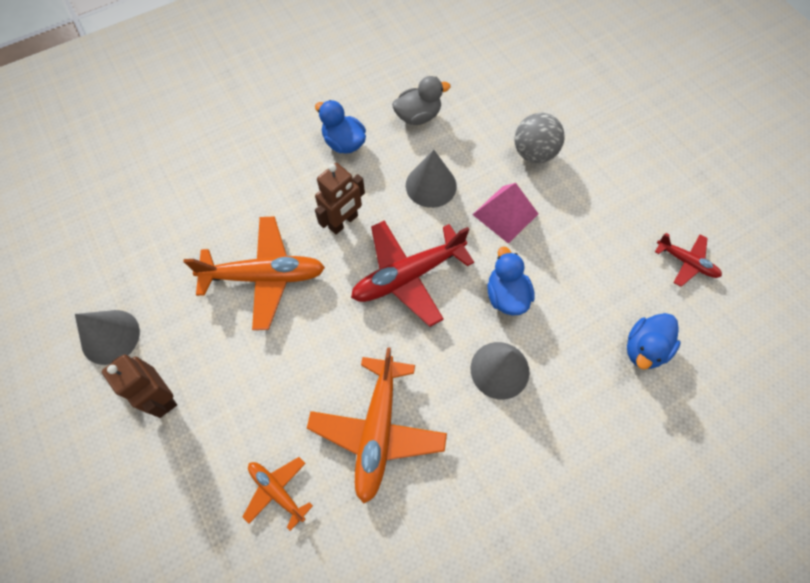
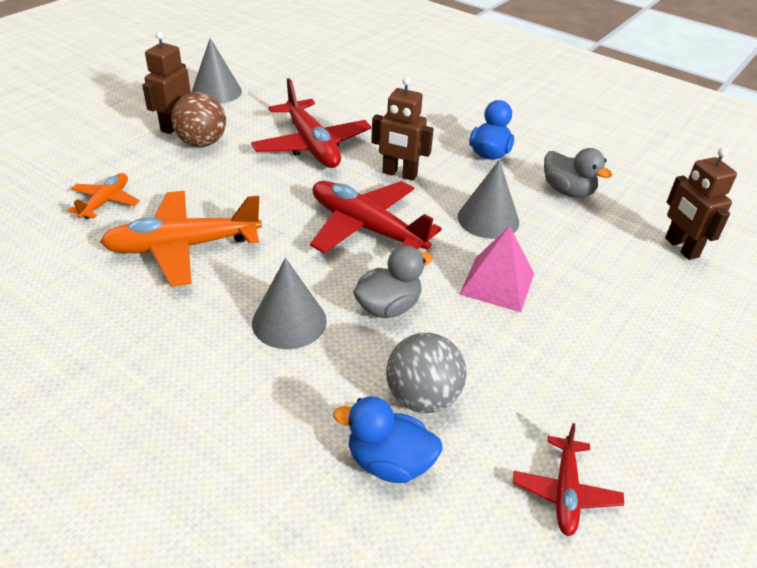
camera: 65 degrees right, 25 degrees down
(211, 376) = (202, 143): none -> brown ball
(265, 276) = (312, 146): orange plane -> red plane
(506, 295) = (388, 307): blue duck -> grey duck
(508, 85) = (681, 248): none -> brown robot
(533, 153) = (605, 290): grey ball -> grey ball (422, 397)

